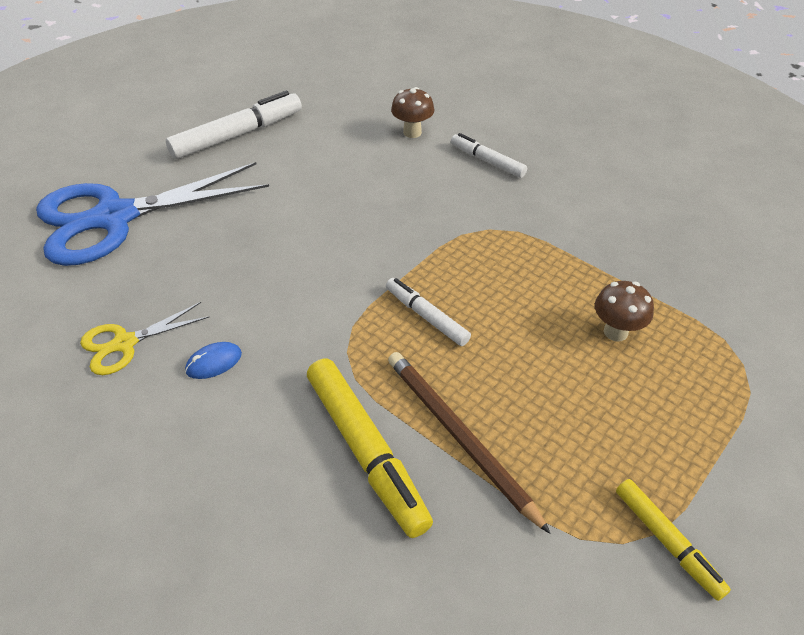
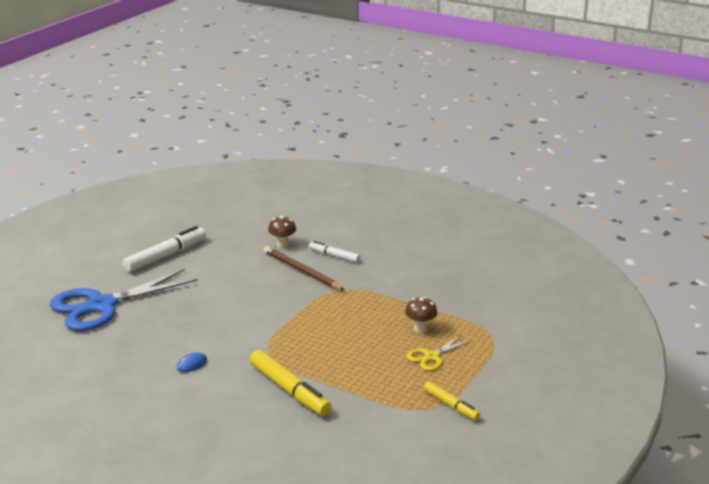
camera: 10 degrees left, 20 degrees down
(125, 343) = (135, 362): yellow scissors -> yellow scissors (432, 357)
(426, 316) = (311, 333): white marker -> none
(460, 437) = (339, 380): brown pencil -> brown pencil (302, 271)

